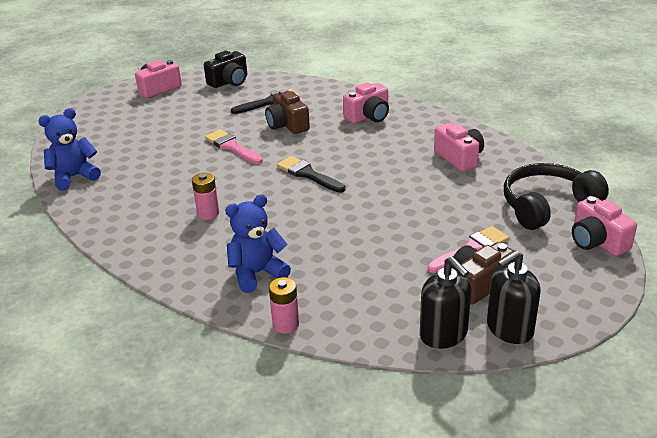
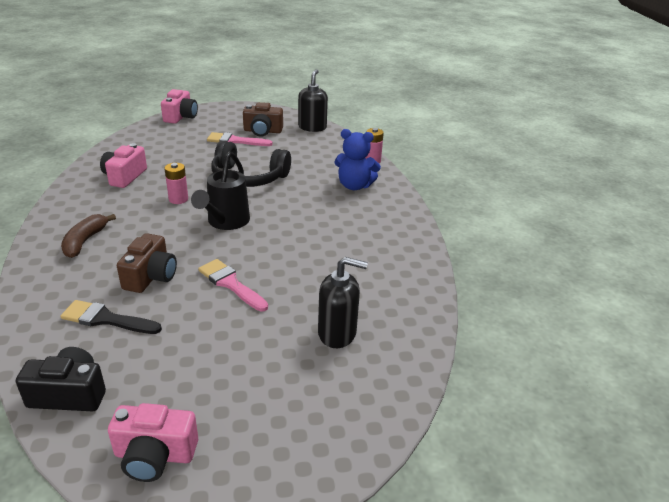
camera: 140 degrees left, 0 degrees up
(74, 177) = (405, 343): blue teddy bear -> none
(208, 213) = (334, 235): pink battery -> pink battery (178, 199)
(232, 147) = (230, 284): pink brush -> pink brush turned 135 degrees clockwise
(308, 174) = (226, 222): black brush -> black watering can
(368, 116) = (85, 241): pink camera -> brown banana
(509, 329) = (285, 117): black soap dispenser -> black soap dispenser (337, 333)
(547, 205) = (158, 135): black headphones -> black headphones (248, 177)

